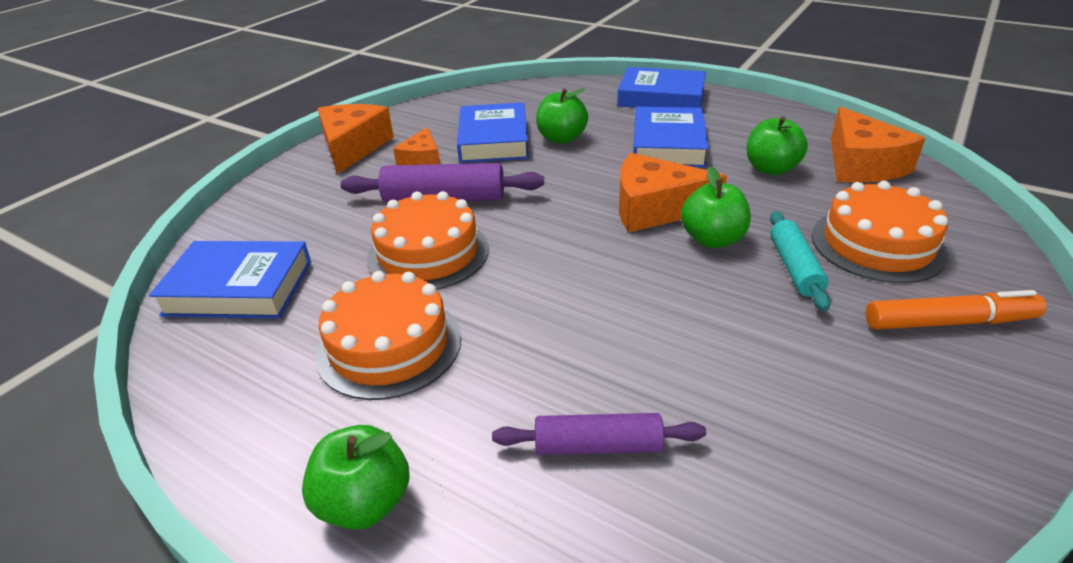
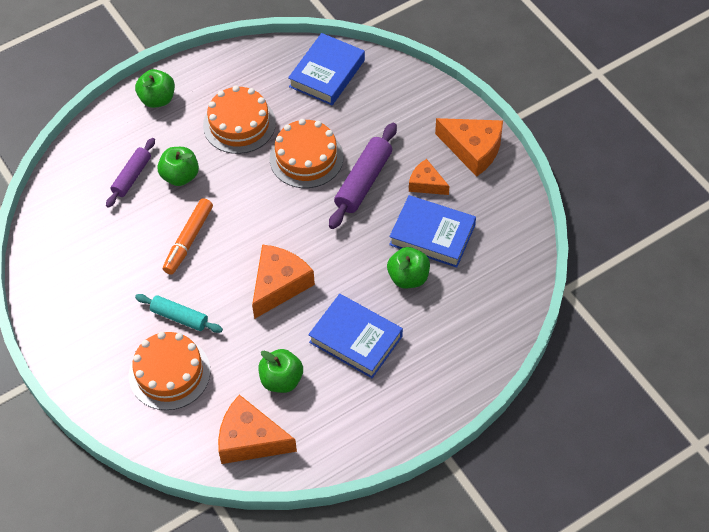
camera: 115 degrees right, 20 degrees up
(661, 97) = (443, 383): blue book -> none
(712, 239) = (229, 295): green apple -> green apple (180, 176)
(949, 322) = (99, 352): orange marker -> orange marker (188, 240)

